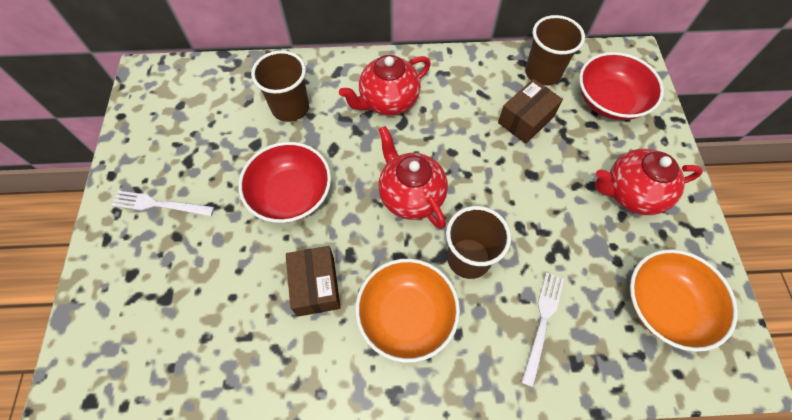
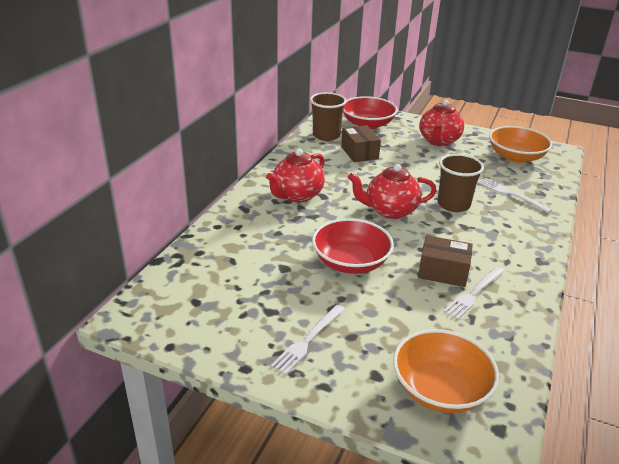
camera: 65 degrees left, 30 degrees down
(289, 329) = (474, 293): none -> white fork
(290, 108) = (260, 240): brown cup -> none
(388, 101) = (297, 195): red teapot -> red teapot turned 45 degrees clockwise
(406, 315) = (485, 240): orange bowl -> orange bowl (440, 389)

